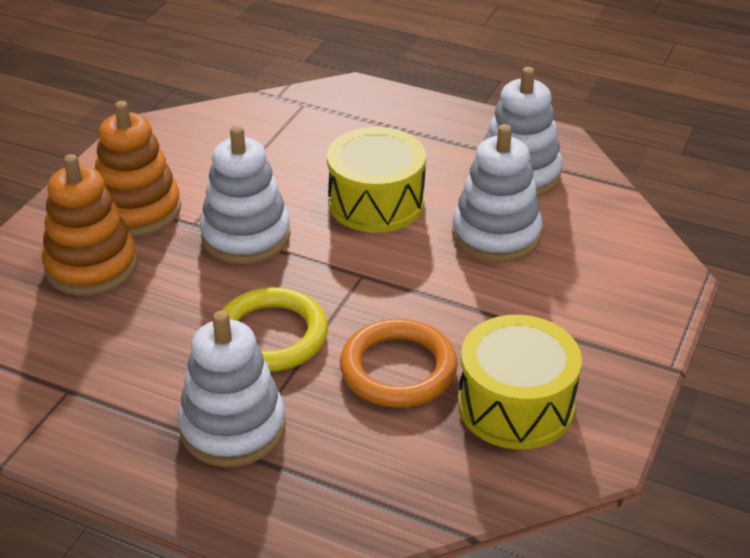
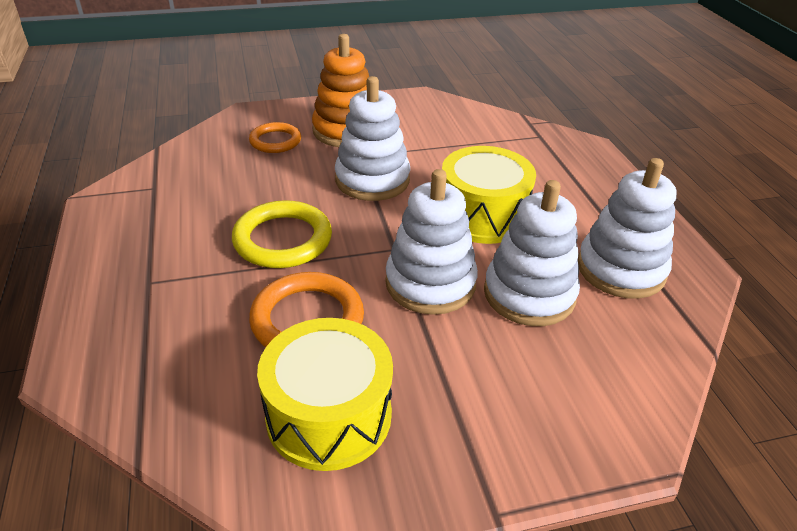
camera: 50 degrees right, 0 degrees up
(91, 266) = (275, 141): orange stacking toy -> orange ring
(233, 428) = (171, 269): white stacking toy -> white stacking toy (430, 283)

